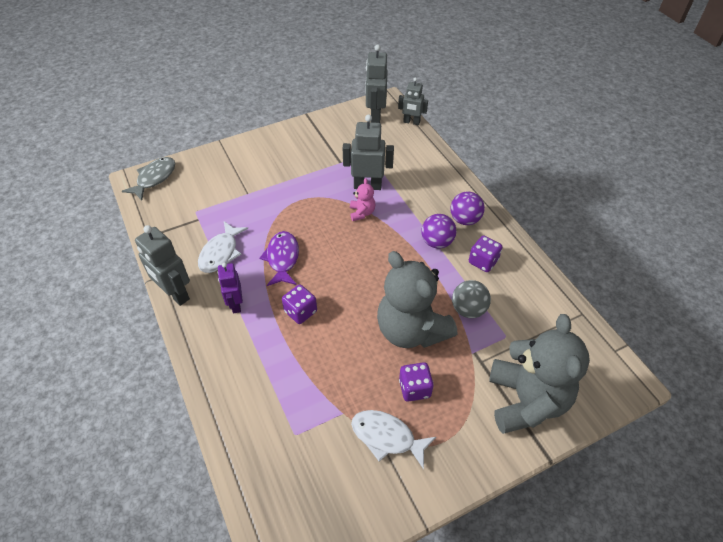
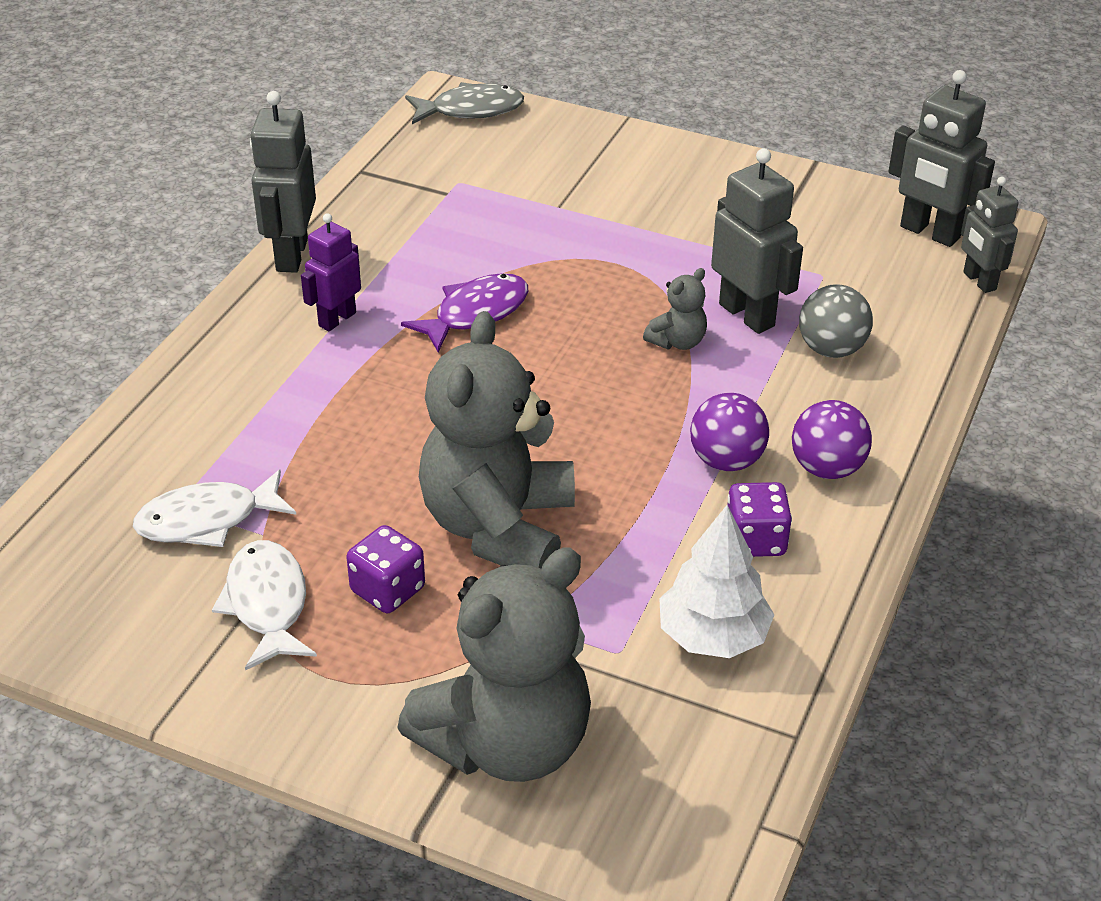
camera: 50 degrees right, 10 degrees down
(221, 253) = (412, 250): white fish -> white fish (207, 520)
(300, 311) = (397, 389): purple dice -> none
(362, 213) = (677, 341): pink teddy bear -> grey teddy bear
(375, 115) = (929, 233): grey robot -> grey robot turned 105 degrees counterclockwise
(468, 309) = (621, 574): grey ball -> grey ball (831, 349)
(519, 304) = (712, 636): none -> white tree

